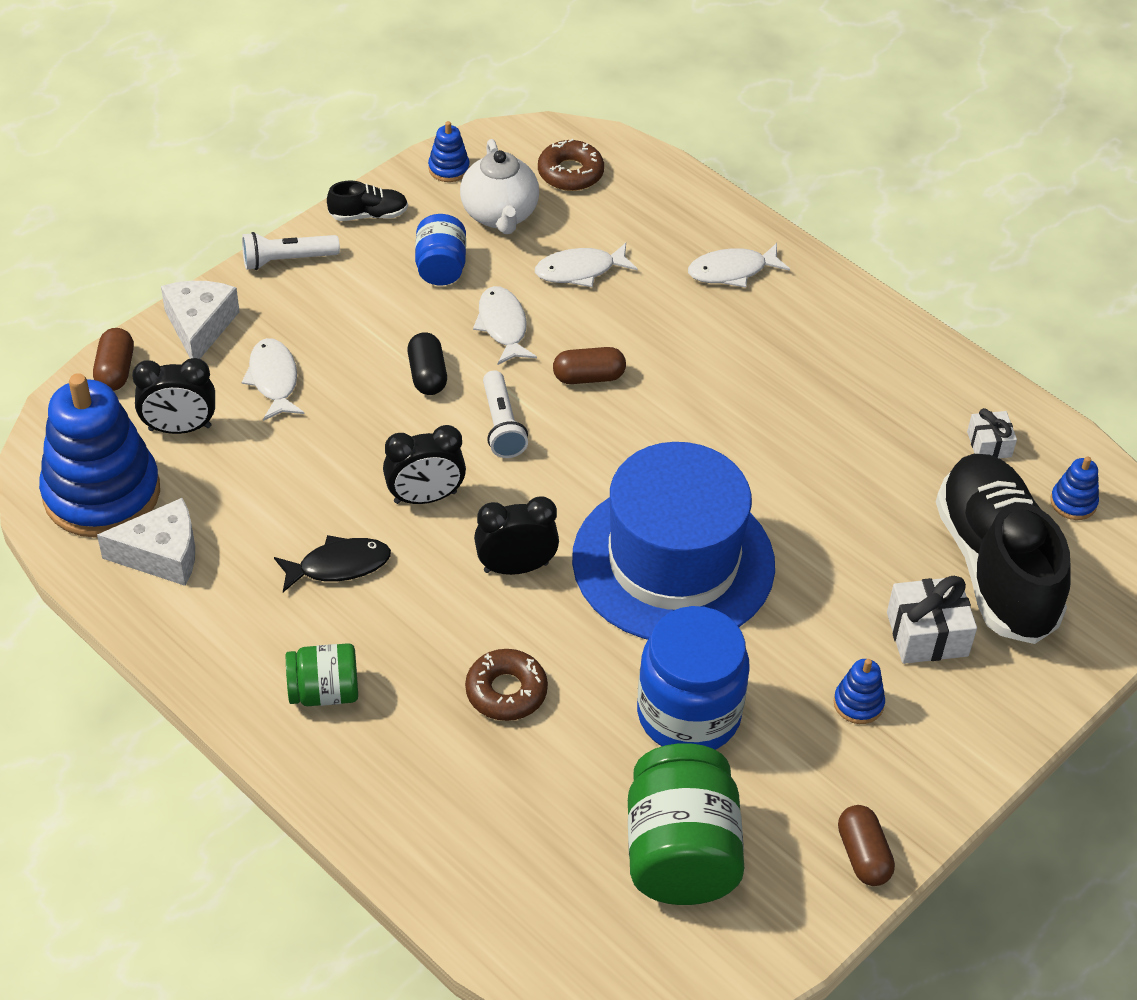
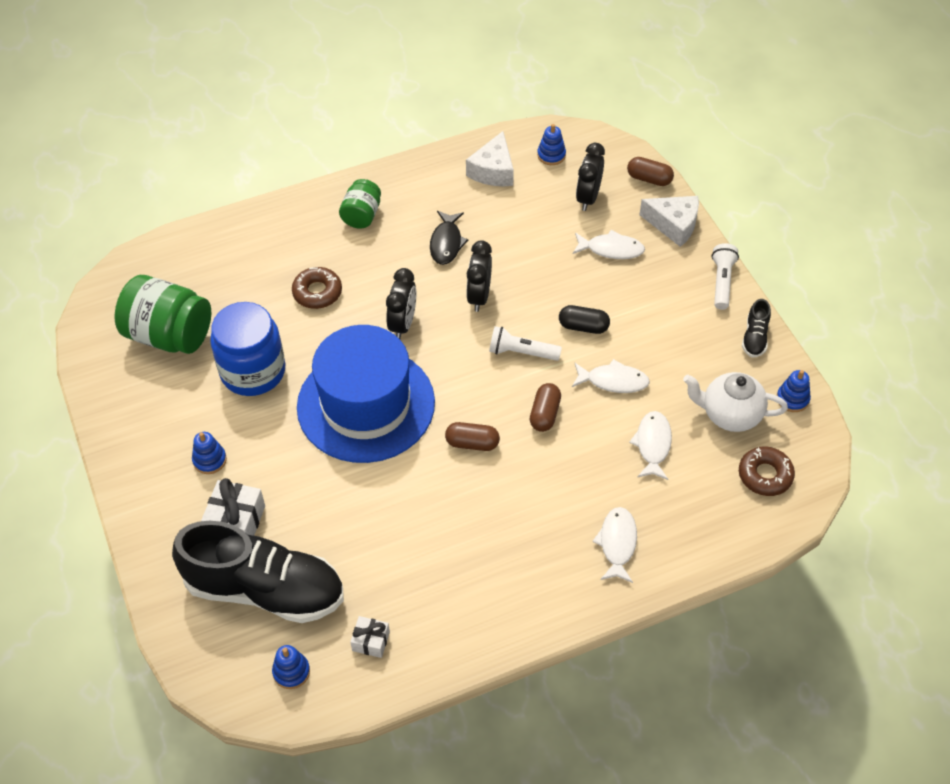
camera: 115 degrees right, 5 degrees up
(102, 493) = (551, 155): blue stacking toy -> blue stacking toy, size x0.41
(441, 267) = (685, 363): blue jar -> none
(863, 855) = (113, 418): brown capsule -> brown capsule (472, 443)

